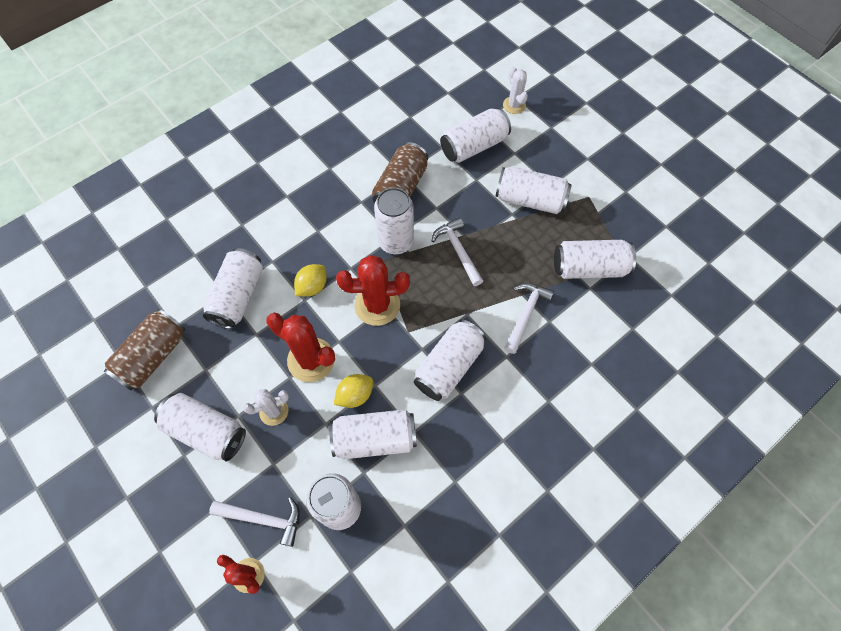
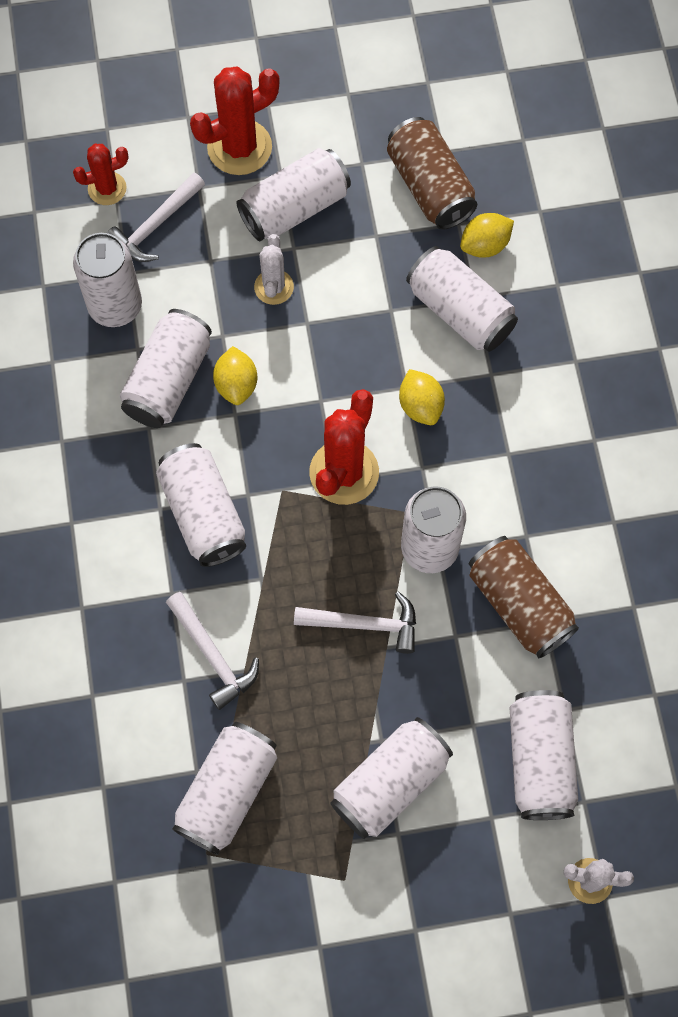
camera: 120 degrees right, 5 degrees up
(184, 304) = (485, 245): none -> yellow lemon
(311, 360) = (315, 357): red cactus -> red cactus (239, 147)

